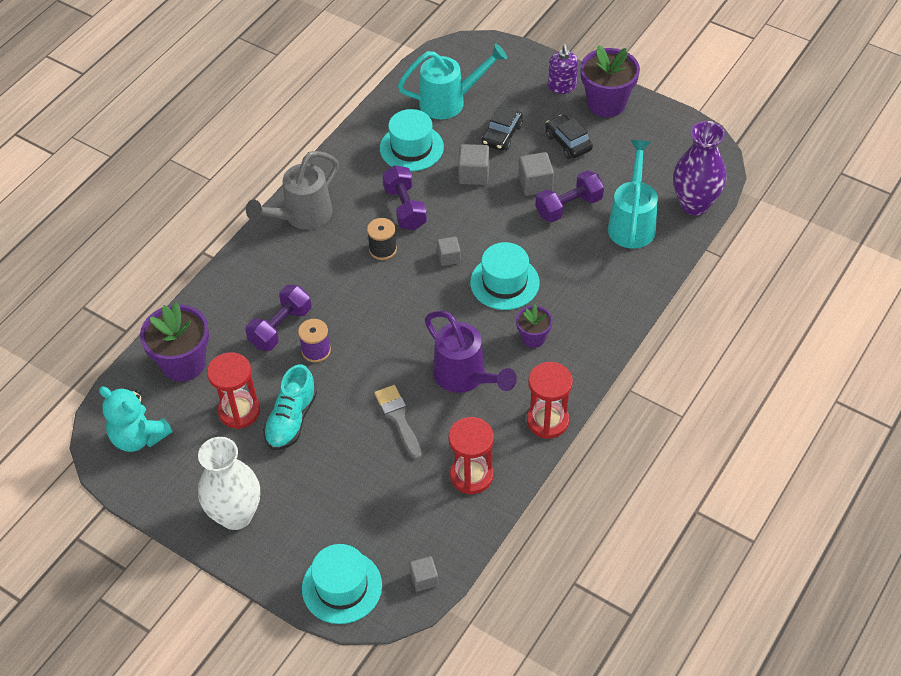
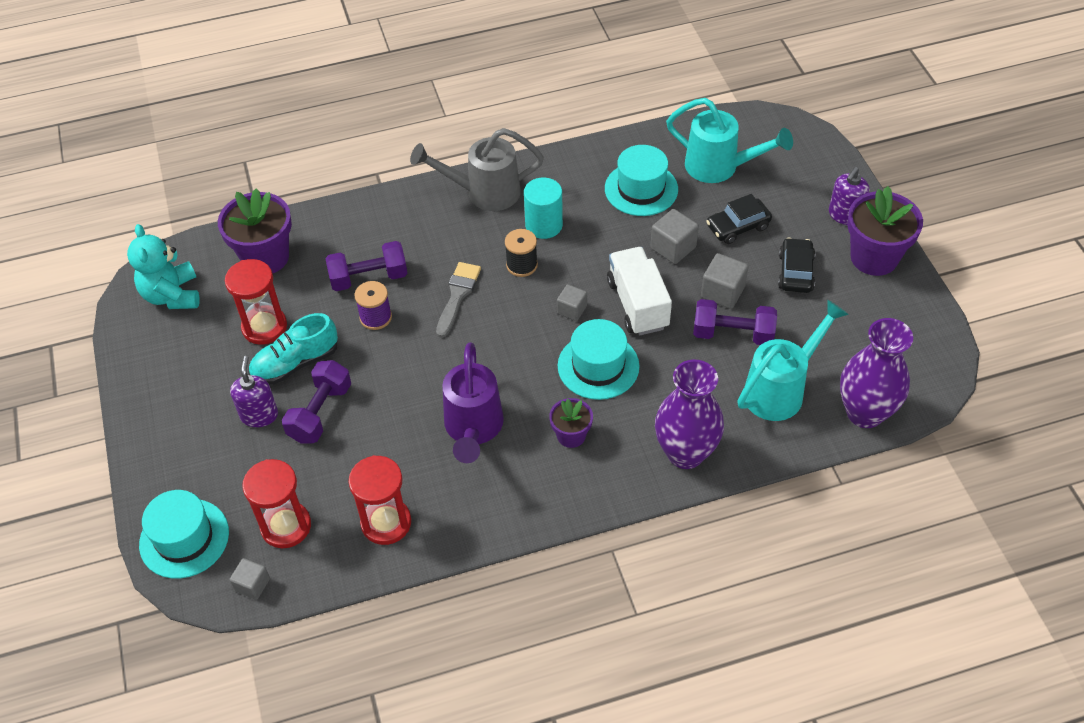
camera: 40 degrees right, 0 degrees up
(236, 515) = (172, 413): white vase -> none
(304, 471) = (259, 415): none -> purple soap dispenser
(369, 213) = (544, 225): none -> turquoise cylinder
(398, 418) = (379, 425): grey brush -> grey brush (457, 295)
(405, 208) = (579, 240): purple dumbbell -> purple dumbbell (320, 412)
(489, 226) = (637, 304): none -> white truck
(547, 421) = (503, 523): red hourglass -> red hourglass (286, 526)
(615, 300) = (685, 453): none -> purple vase

